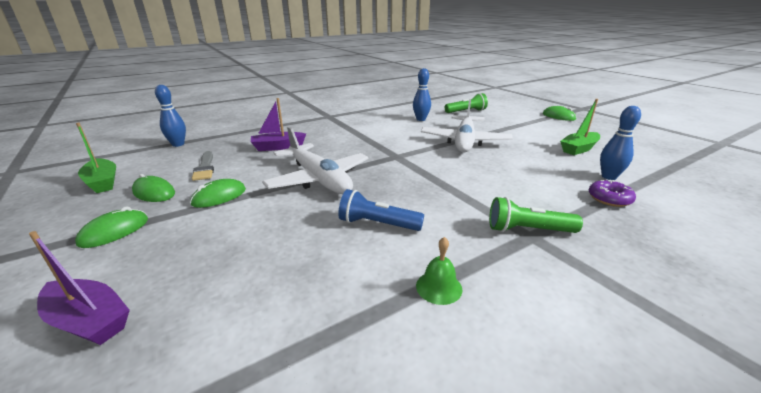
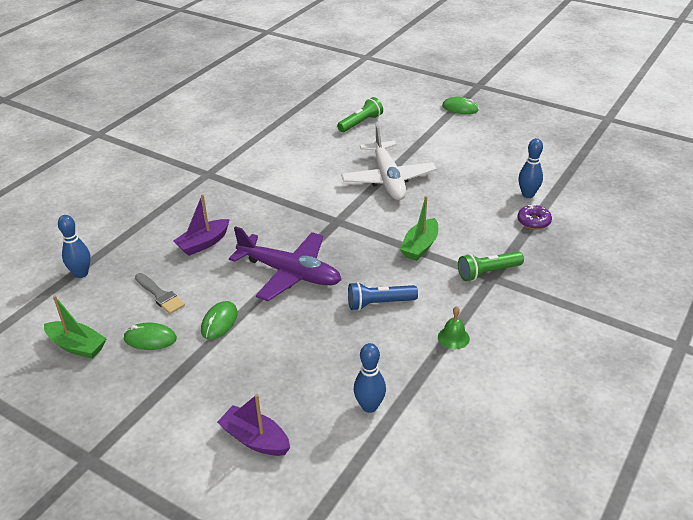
camera: 25 degrees left, 10 degrees up
(89, 320) = (255, 439): purple boat -> purple boat turned 150 degrees counterclockwise
(114, 231) = (173, 384): green mouse -> none
(319, 179) = (290, 273): white plane -> purple plane
(421, 119) = (320, 152): blue bowling pin -> blue bowling pin (369, 406)
(578, 149) = (495, 162): green boat -> green boat (420, 246)

